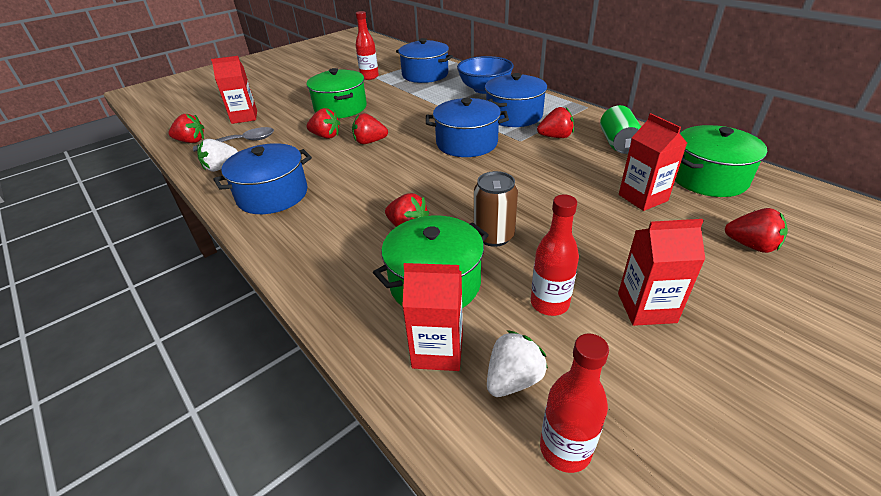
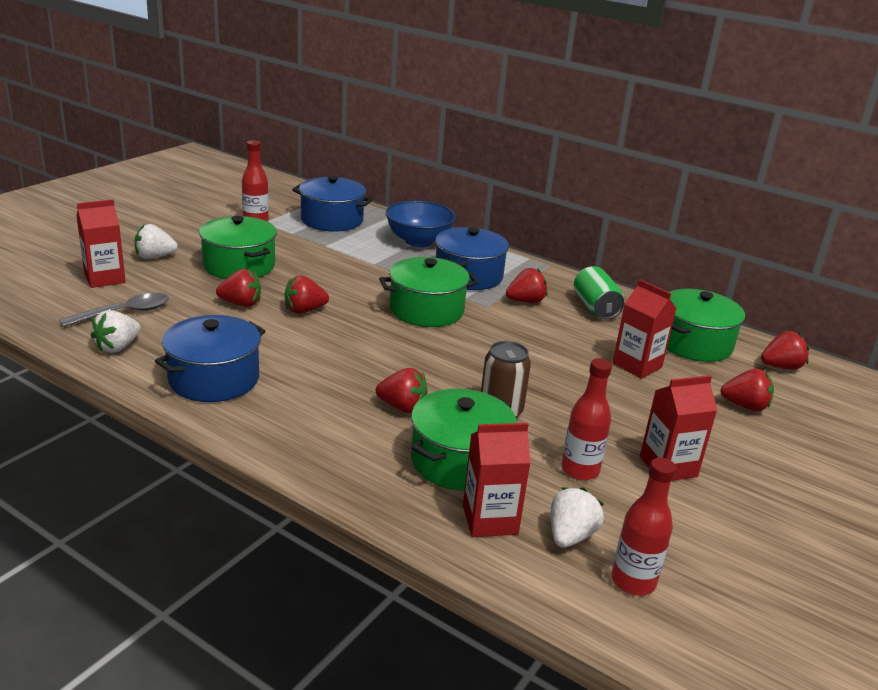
camera: 20 degrees left, 10 degrees down
(191, 141) = (46, 313): red strawberry -> red strawberry (781, 367)
(286, 102) = (155, 257): none -> white strawberry
(466, 143) = (426, 310): blue pot -> green pot

